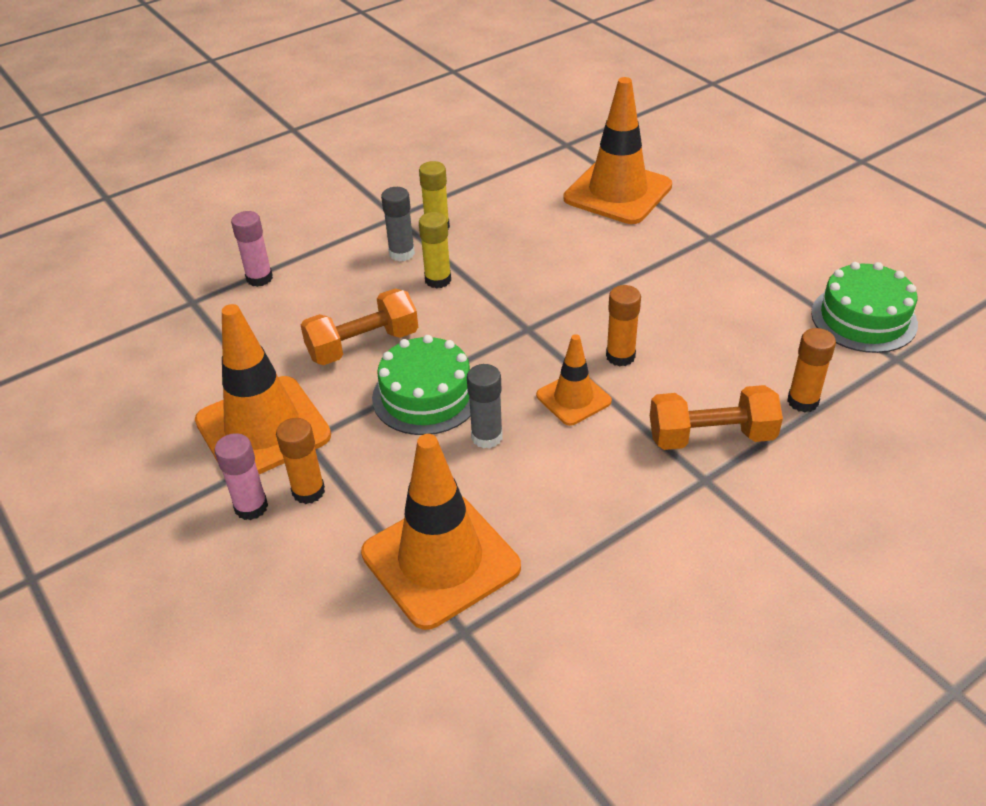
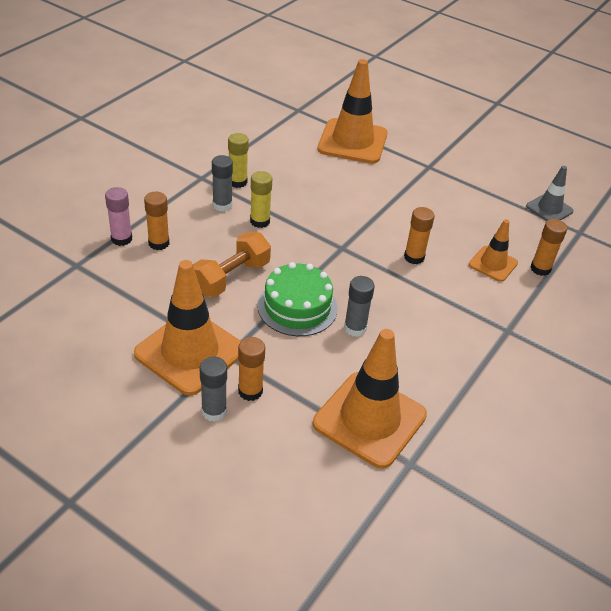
camera: 25 degrees left, 0 degrees up
(251, 507) = (214, 411): pink glue stick -> grey glue stick
(299, 289) = (159, 243): none -> orange glue stick
(573, 398) = (398, 291): orange traffic cone -> orange traffic cone (493, 264)
(711, 436) = (498, 301): orange dumbbell -> none
(863, 318) = (549, 209): green cake -> grey traffic cone

